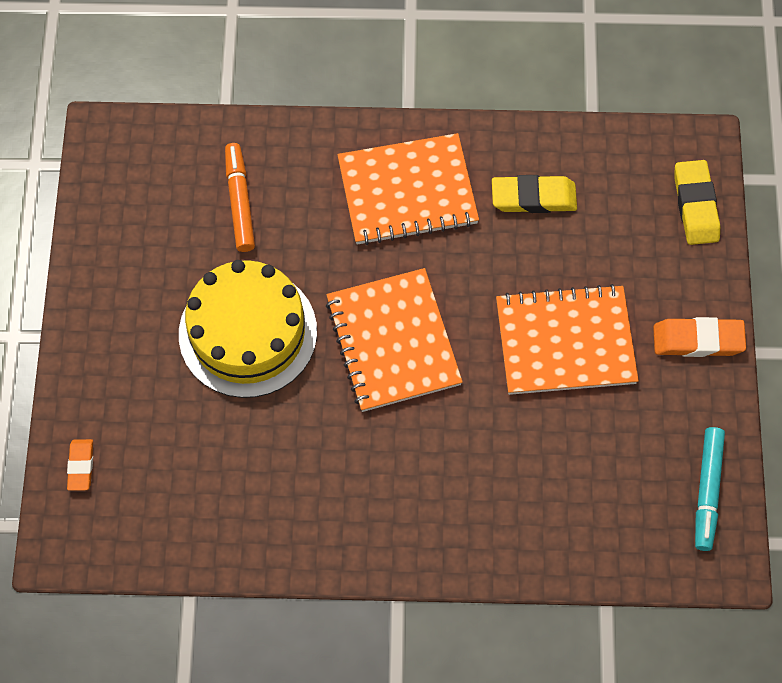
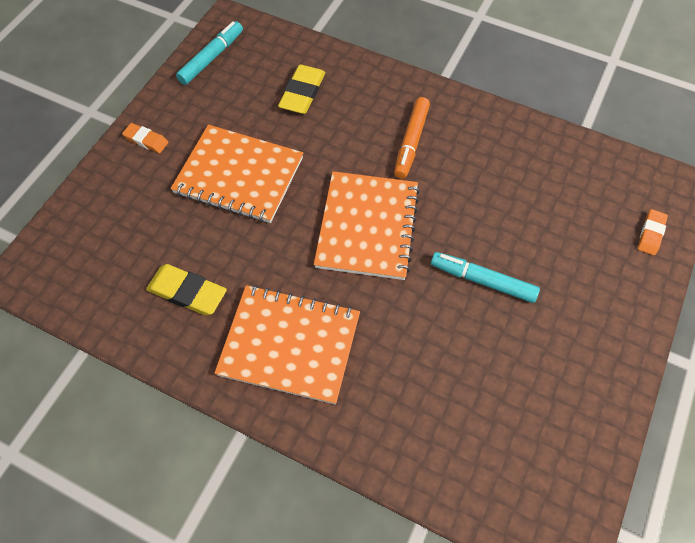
camera: 155 degrees left, 5 degrees down
(240, 201) = (446, 403): orange marker -> orange marker (411, 142)
(248, 332) = (482, 281): yellow cake -> turquoise marker
(695, 205) = (68, 231): yellow eraser -> yellow eraser (302, 93)
(698, 340) = (146, 140): orange eraser -> orange eraser, size x0.62

